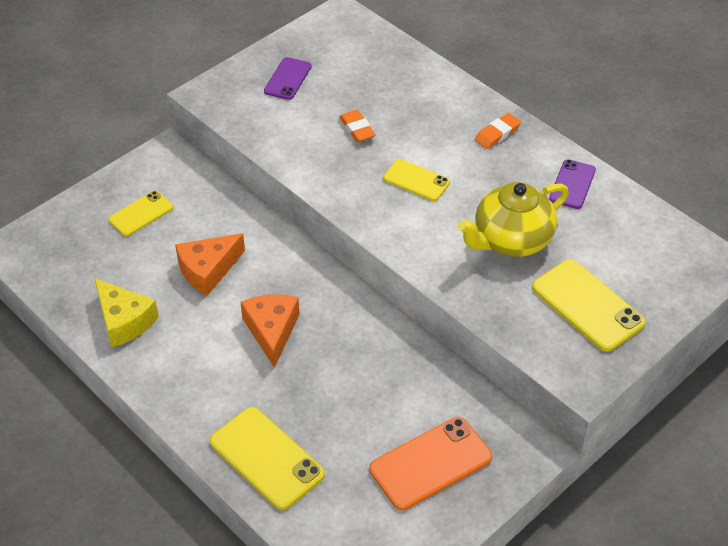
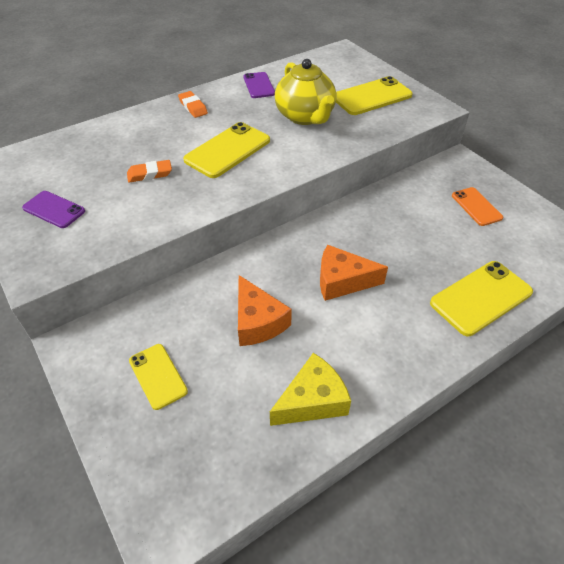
camera: 80 degrees left, 0 degrees up
(416, 180) = (227, 150): yellow phone -> yellow phone, size x1.62
(430, 463) = (476, 206): orange phone -> orange phone, size x0.62
(572, 184) = (259, 85): purple phone -> purple phone turned 45 degrees clockwise

